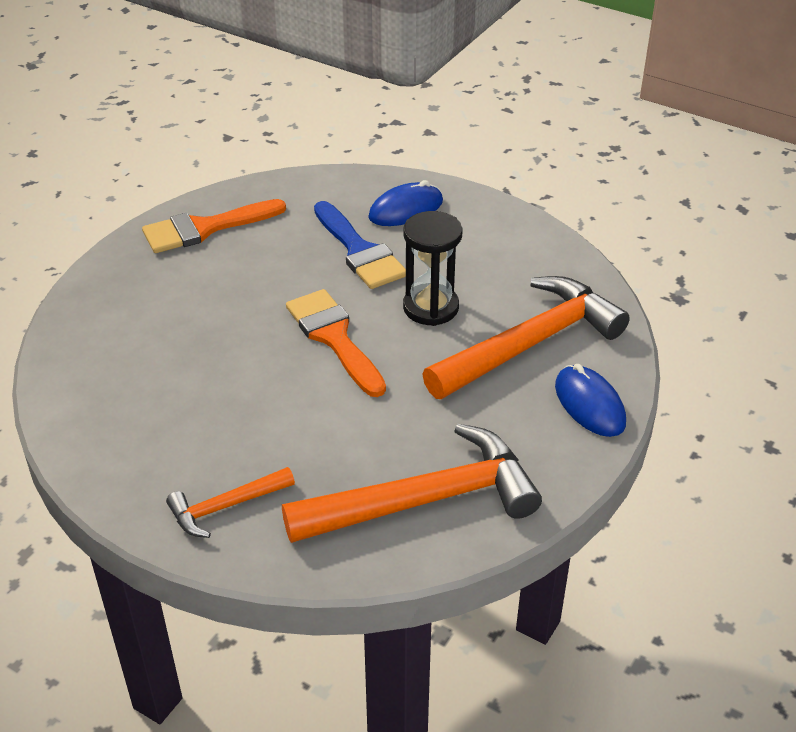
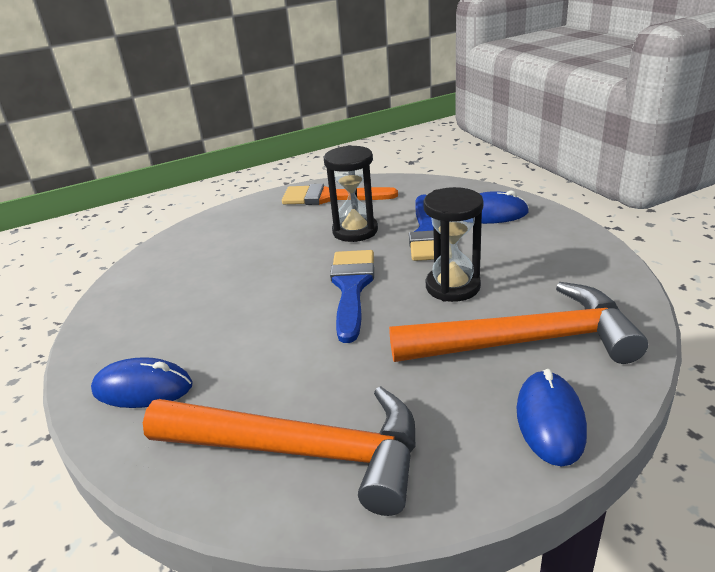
camera: 35 degrees right, 10 degrees down
(225, 507) = (143, 388): orange hammer -> blue mouse
(277, 268) = (355, 231): none -> black hourglass
(334, 338) = (351, 287): orange brush -> blue brush

